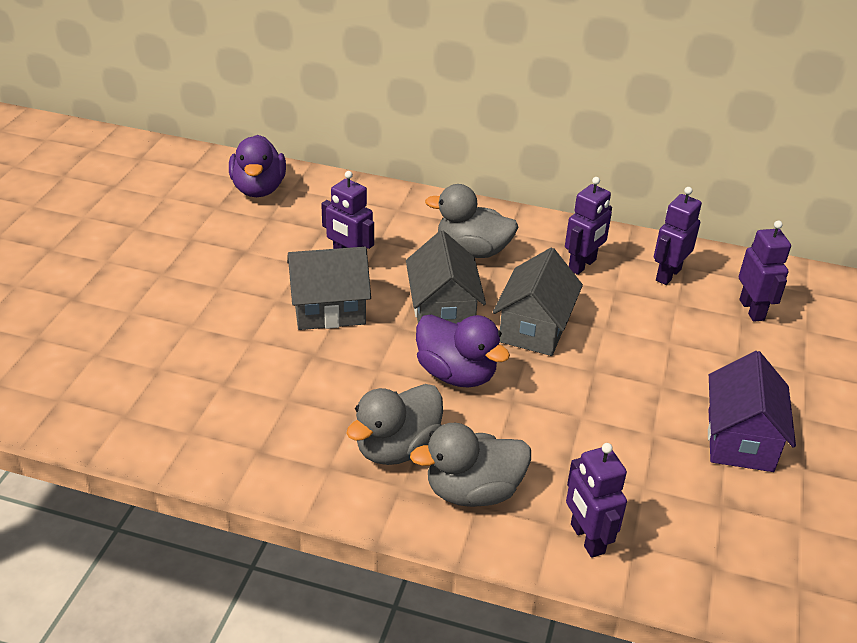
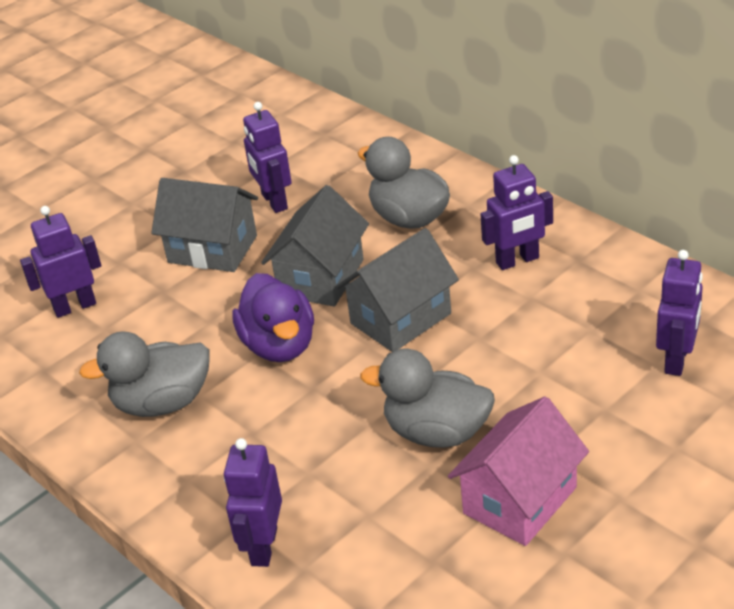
camera: 35 degrees right, 0 degrees up
(259, 189) = (248, 107): purple duck -> none
(473, 491) = (196, 465): grey duck -> grey duck (437, 432)
(667, 275) = (610, 294): purple robot -> purple robot (75, 306)
(740, 440) = (520, 500): purple house -> pink house

